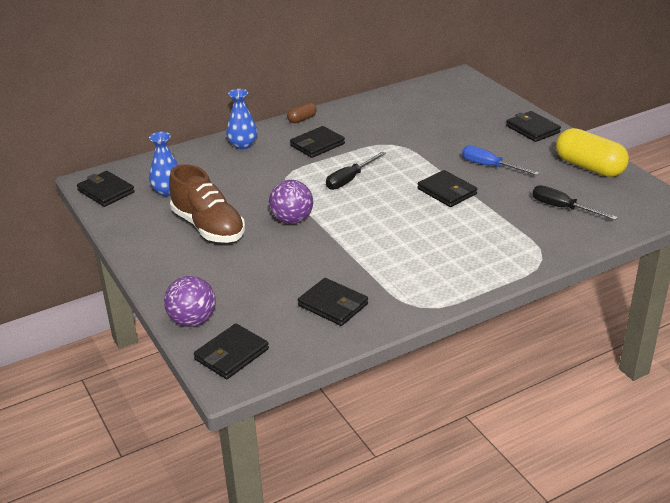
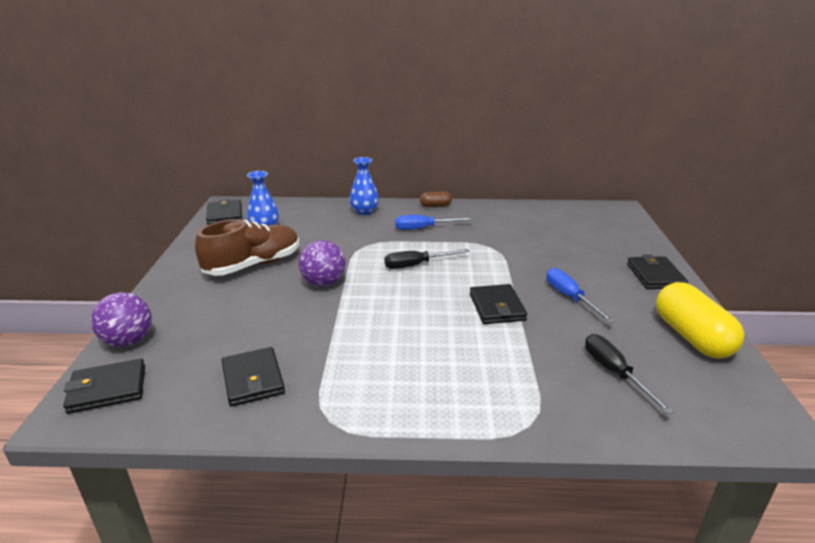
camera: 30 degrees right, 5 degrees down
(208, 227) = (253, 265): brown shoe -> brown shoe turned 120 degrees counterclockwise
(317, 145) = (424, 228): black wallet -> blue screwdriver

